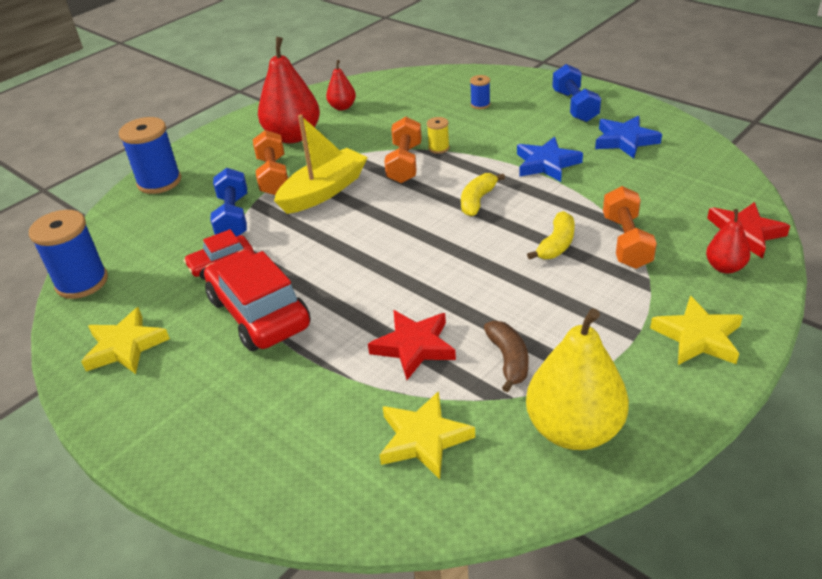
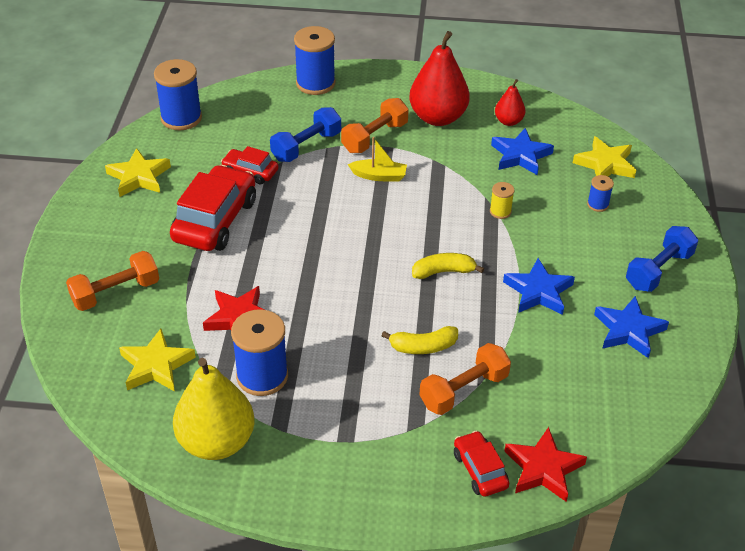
camera: 50 degrees right, 5 degrees up
(323, 191) = (379, 176): yellow boat -> yellow boat, size x0.57
(387, 116) = (520, 155): none -> blue star
(404, 163) = (458, 202): orange dumbbell -> orange dumbbell (115, 292)
(508, 360) = (262, 376): brown banana -> blue spool
(698, 337) = (370, 481): yellow star -> yellow star (605, 164)
(724, 267) = (480, 470): red pear -> red car

